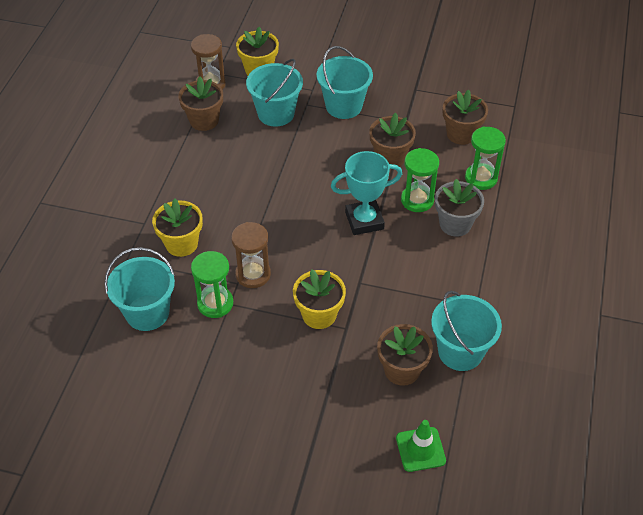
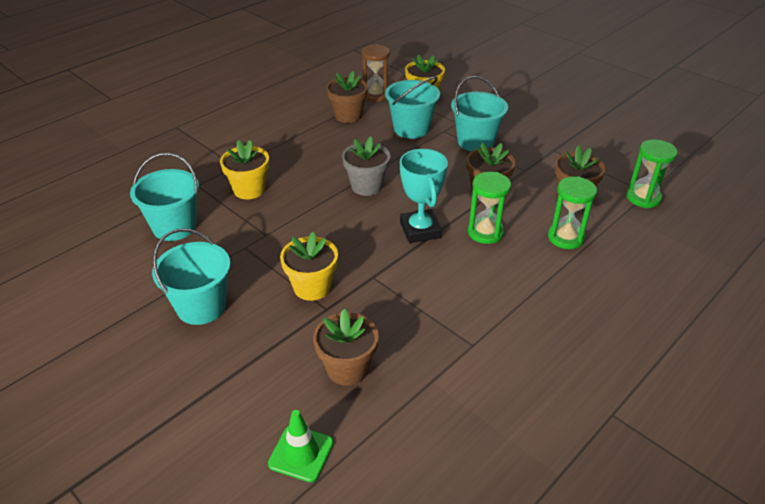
camera: 30 degrees right, 10 degrees down
(215, 303) = (233, 242): green hourglass -> green hourglass (643, 198)
(253, 274) = (284, 233): brown hourglass -> none
(364, 220) = (420, 230): turquoise trophy -> turquoise trophy turned 60 degrees clockwise
(455, 224) = (508, 265): grey flower pot -> grey flower pot (366, 186)
(460, 352) = (421, 379): turquoise bucket -> turquoise bucket (201, 307)

